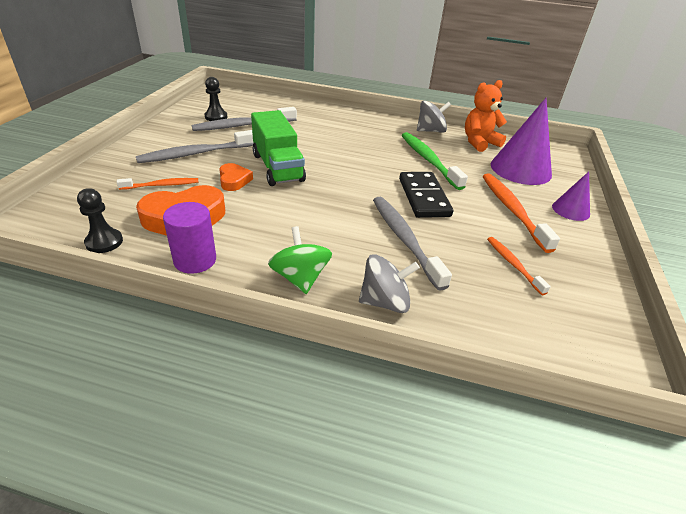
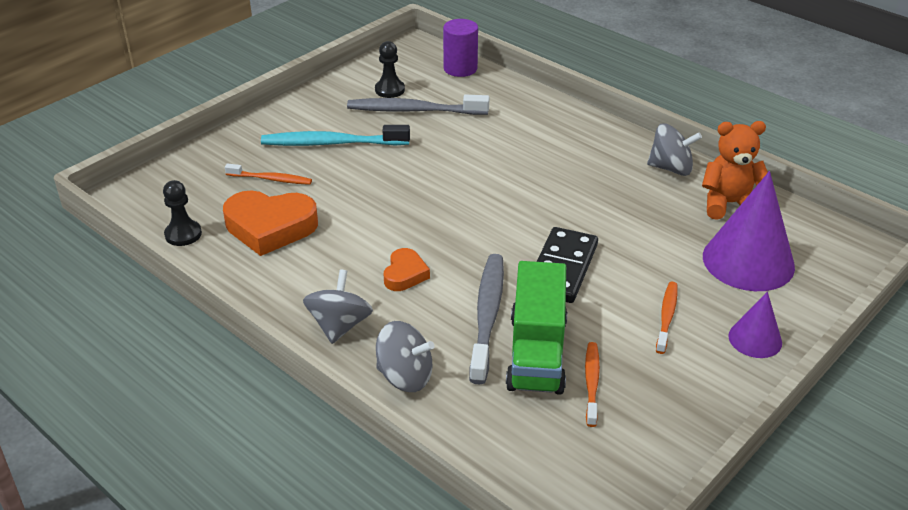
camera: 30 degrees right, 0 degrees up
(195, 260) = (253, 277): purple cylinder -> purple cylinder (460, 68)
(196, 154) = (331, 143): grey toothbrush -> turquoise toothbrush
(234, 180) = (351, 190): orange heart -> orange heart (405, 274)
(277, 167) = (412, 183): green truck -> green truck (536, 353)
(300, 278) = (339, 326): green spinning top -> grey spinning top
(428, 160) = (621, 216): green toothbrush -> none
(512, 210) = (666, 317): orange toothbrush -> orange toothbrush, size x0.57

